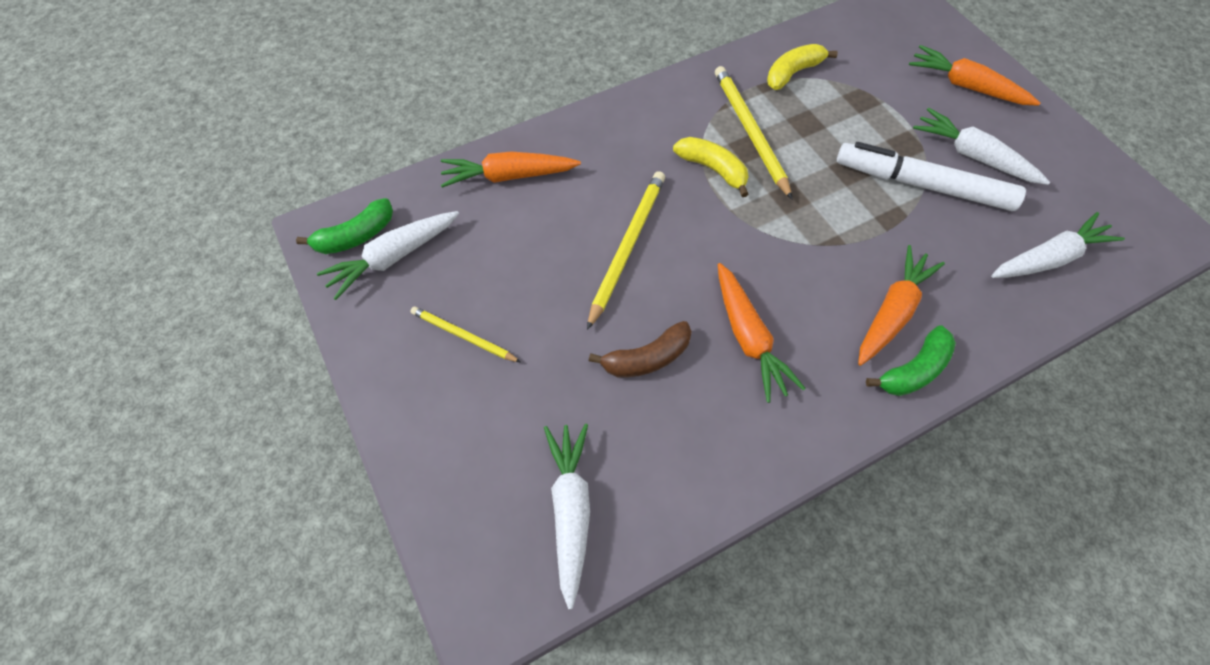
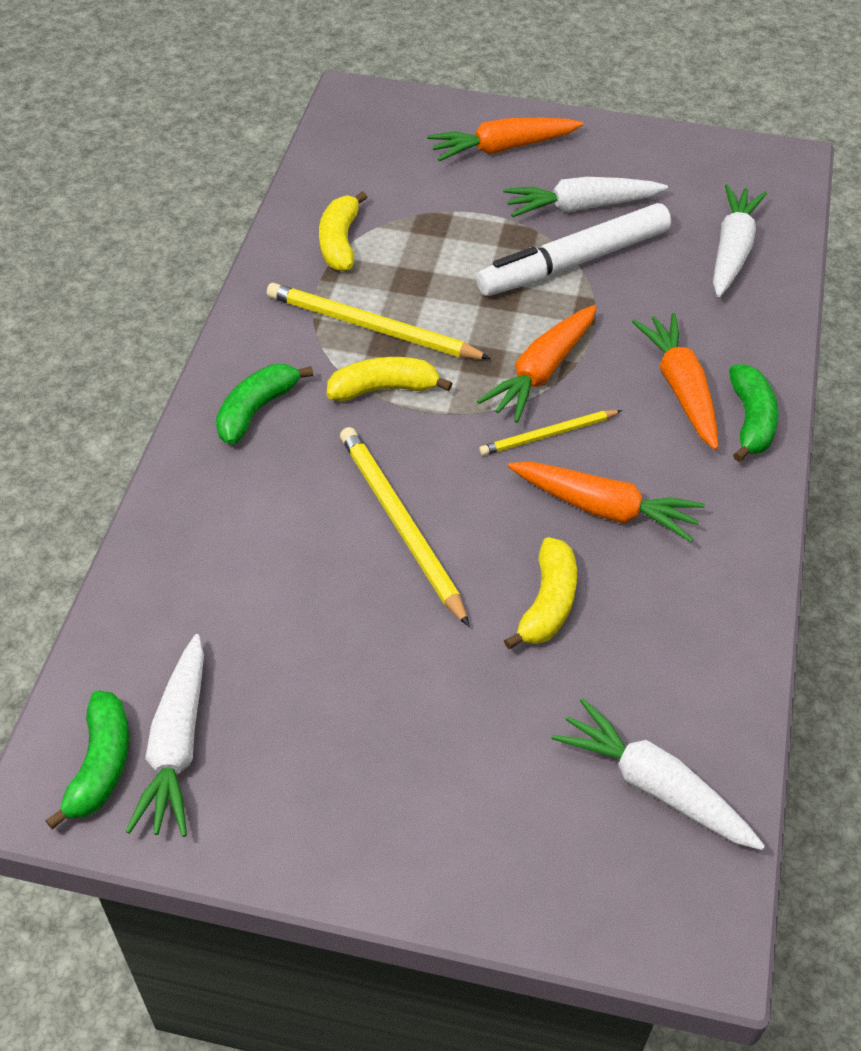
camera: 50 degrees left, 10 degrees down
(463, 336) = (358, 745): yellow pencil -> yellow pencil (548, 435)
(509, 176) = (189, 560): orange carrot -> orange carrot (541, 372)
(634, 128) = (256, 410): none -> green banana
(647, 358) = (547, 603): brown banana -> yellow banana

